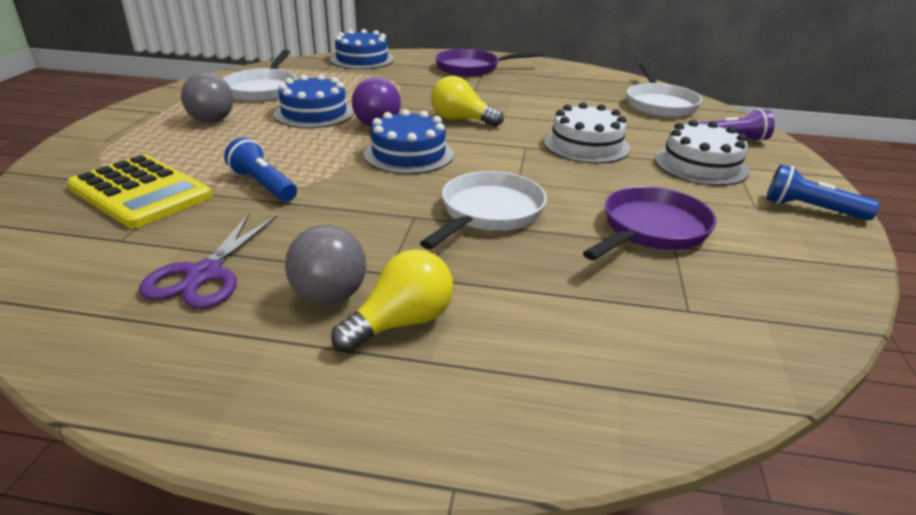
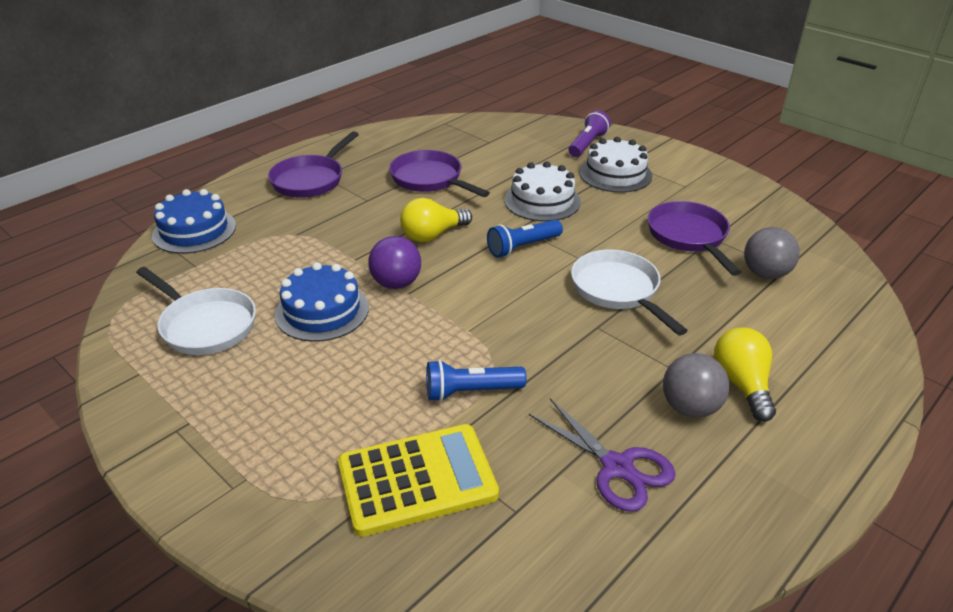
camera: 55 degrees left, 5 degrees up
(212, 121) = (264, 387): grey ball -> grey ball (765, 274)
(408, 154) = (479, 289): blue cake -> none
(540, 99) = (430, 179): none -> purple pan
(659, 104) = (499, 137): white pan -> none
(811, 209) = (702, 170): blue flashlight -> blue flashlight (522, 247)

